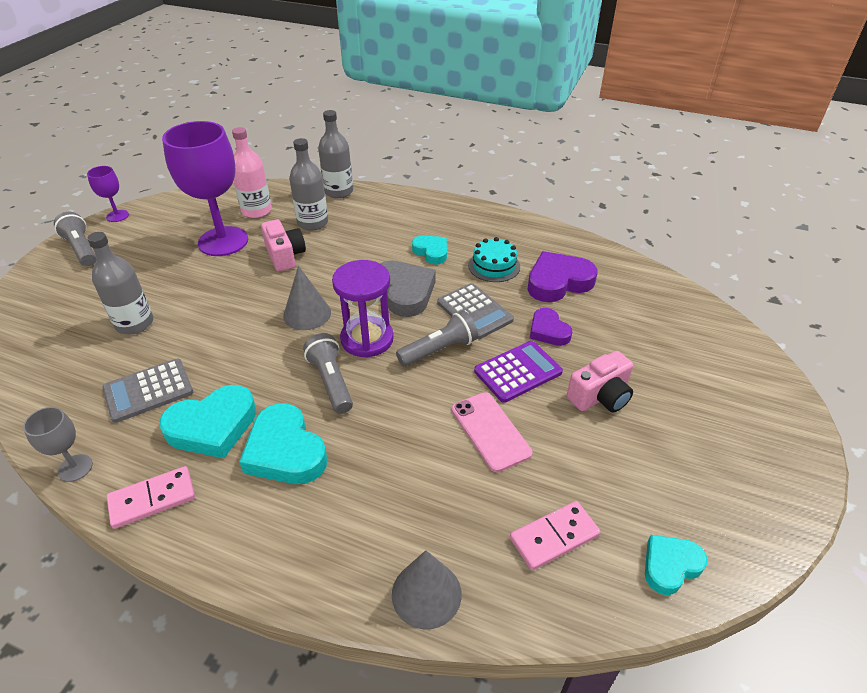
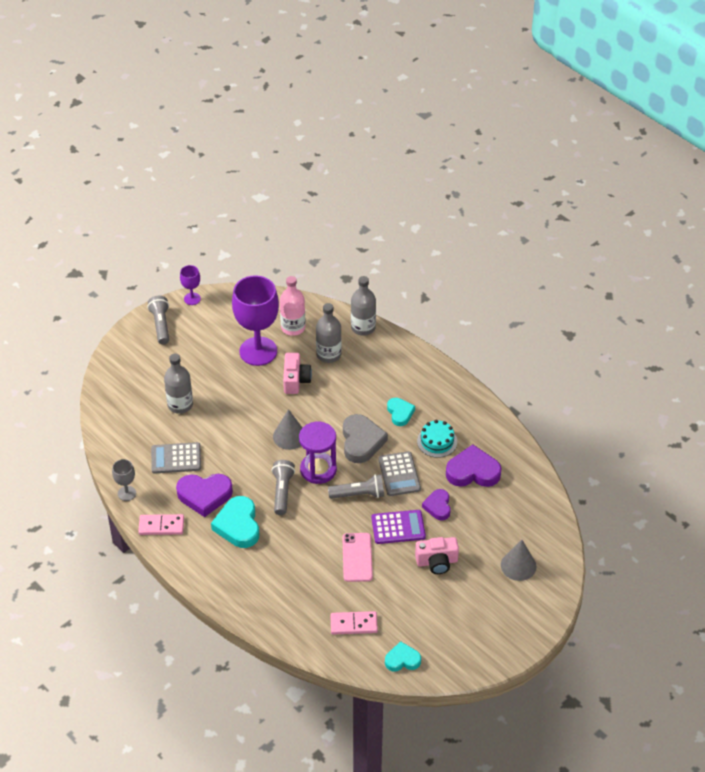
camera: 25 degrees right, 5 degrees up
(212, 426) = (204, 495): turquoise heart -> purple heart
(426, 594) = (275, 624): grey cone -> grey cone (518, 565)

